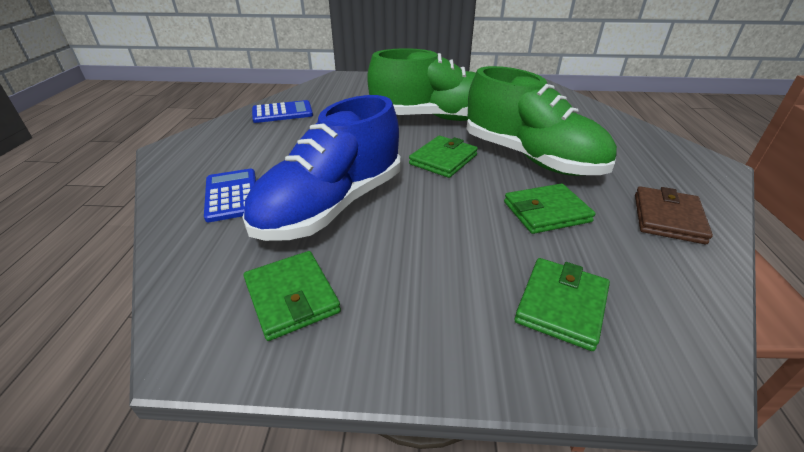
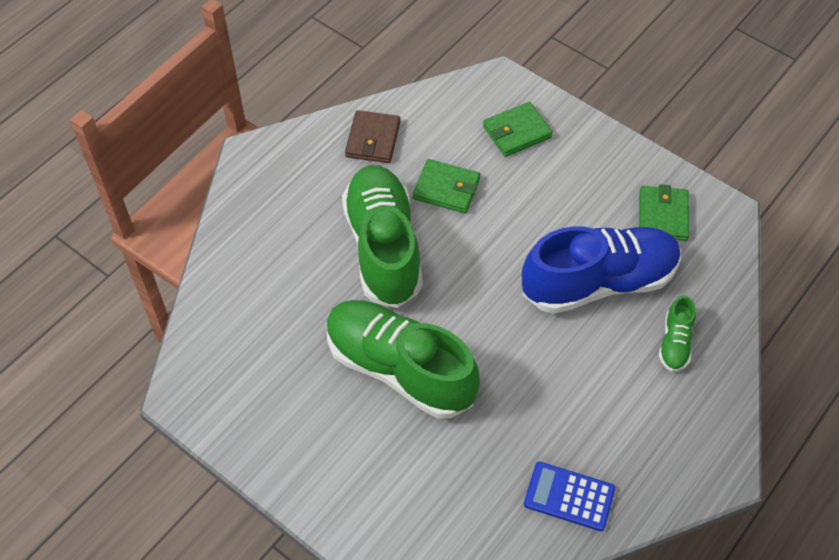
camera: 145 degrees left, 20 degrees up
(232, 195) = (675, 343): blue calculator -> green shoe
(443, 159) = (462, 290): green wallet -> none
(668, 218) = (373, 139): brown wallet -> brown wallet turned 45 degrees counterclockwise

